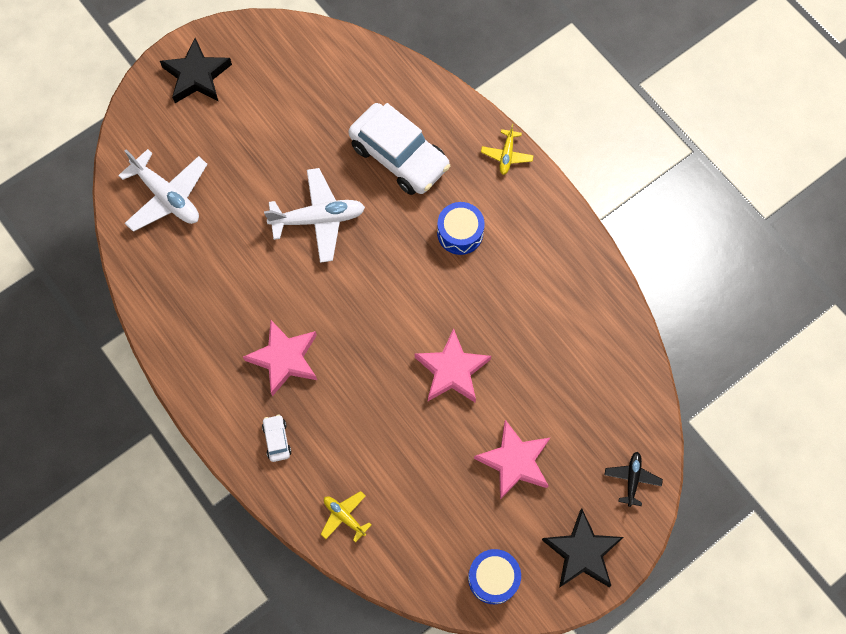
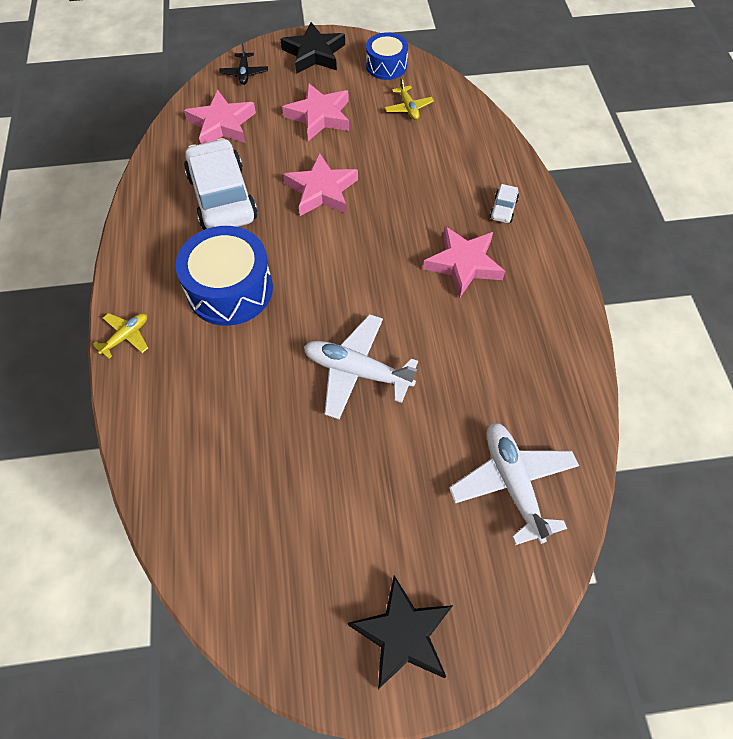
camera: 150 degrees left, 10 degrees down
(344, 516) = (474, 139): yellow plane -> yellow plane (408, 108)
(399, 156) = (230, 392): white car -> white car (222, 197)
(460, 233) = (230, 289): blue drum -> blue drum, size x1.67
(600, 397) = (222, 124): none -> pink star
(632, 479) = (244, 73): black plane -> black plane turned 45 degrees counterclockwise

